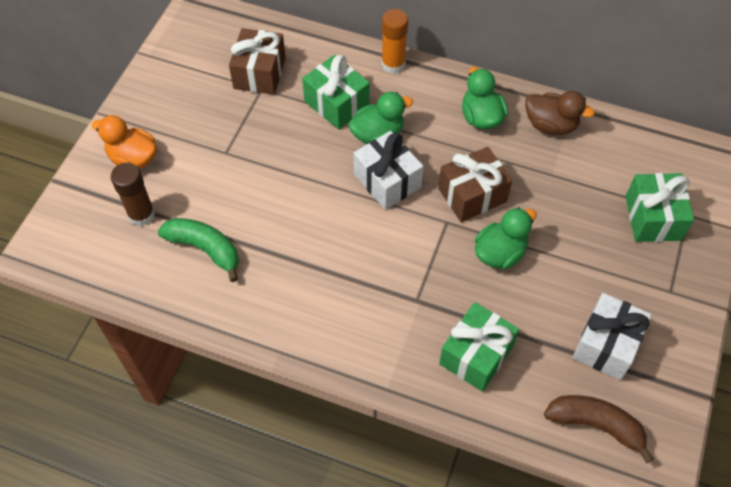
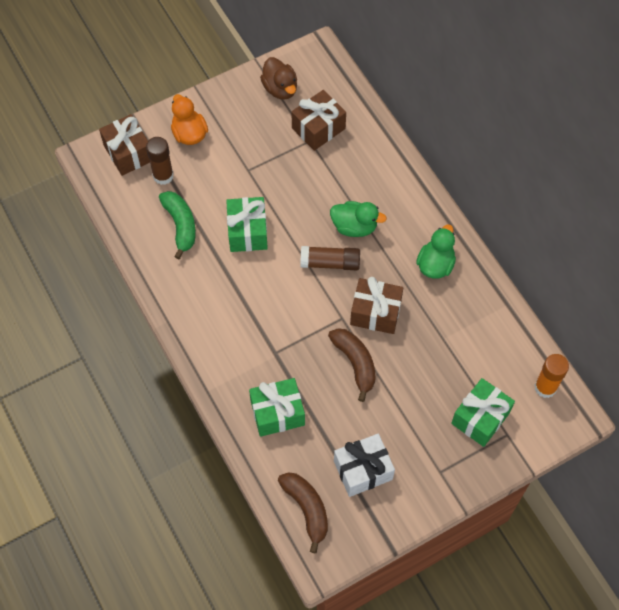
camera: 40 degrees right, 5 degrees up
(82, 218) = (128, 153): none -> brown gift
(336, 103) = (348, 186): green gift -> green gift (247, 232)
(387, 181) = (330, 263): white gift -> brown glue stick
(393, 64) = (413, 184): orange glue stick -> orange glue stick (545, 387)
(500, 253) = (355, 363): green duck -> brown banana
(550, 125) = (478, 304): brown duck -> brown duck (280, 89)

